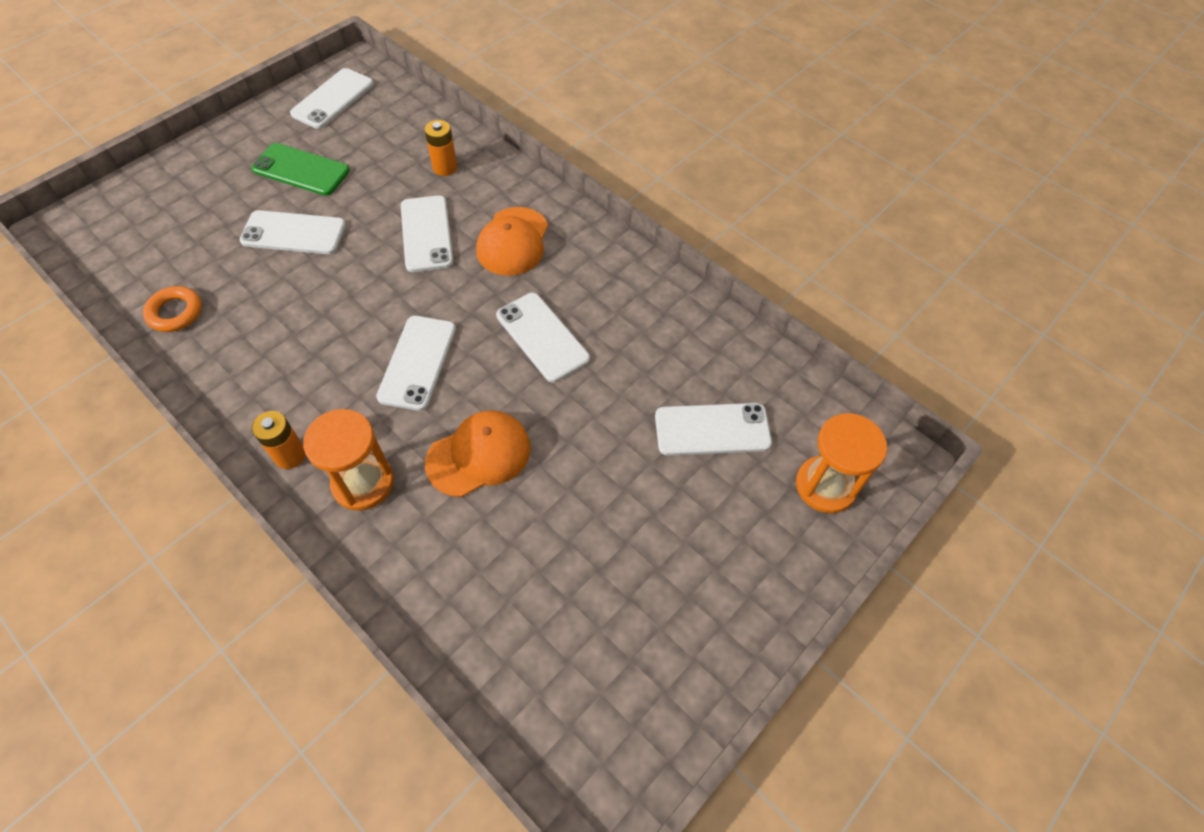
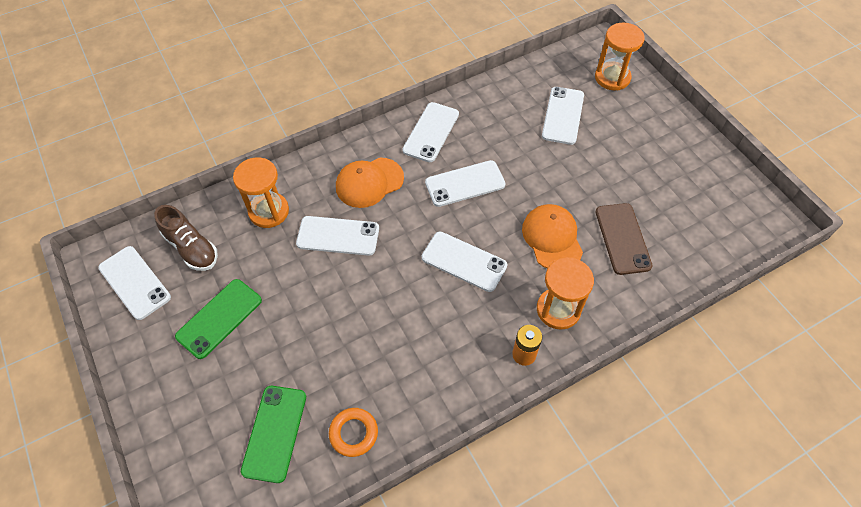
camera: 70 degrees left, 0 degrees up
(173, 249) = (274, 433): none -> green phone
(293, 233) = (296, 331): white phone -> white phone (431, 132)
(382, 124) = (191, 248): none -> brown shoe
(445, 167) = (269, 211): orange battery -> orange hourglass
(501, 547) = (622, 238): none -> brown phone
(513, 242) = (369, 182): orange cap -> orange cap turned 120 degrees clockwise

